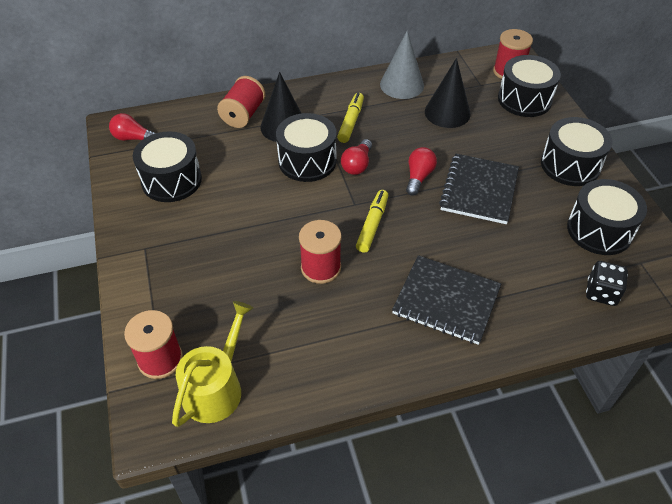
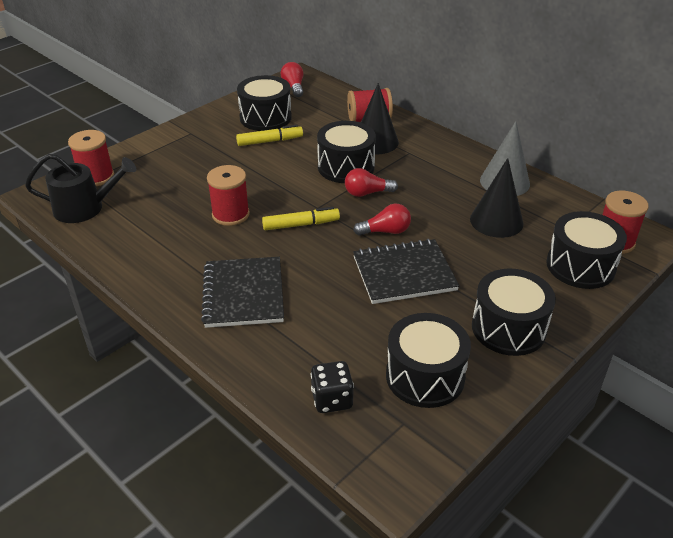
camera: 60 degrees right, 10 degrees down
(216, 387) = (85, 208): yellow watering can -> black watering can
(351, 122) = (419, 172): yellow marker -> yellow marker (270, 141)

